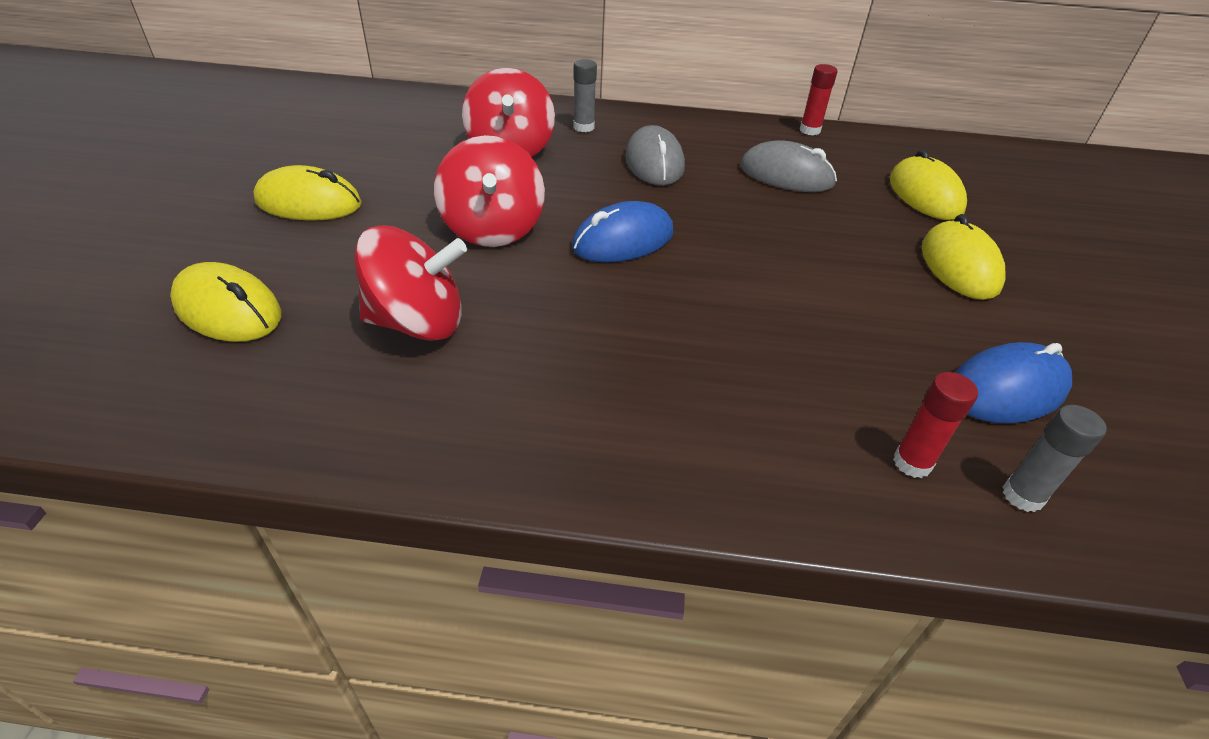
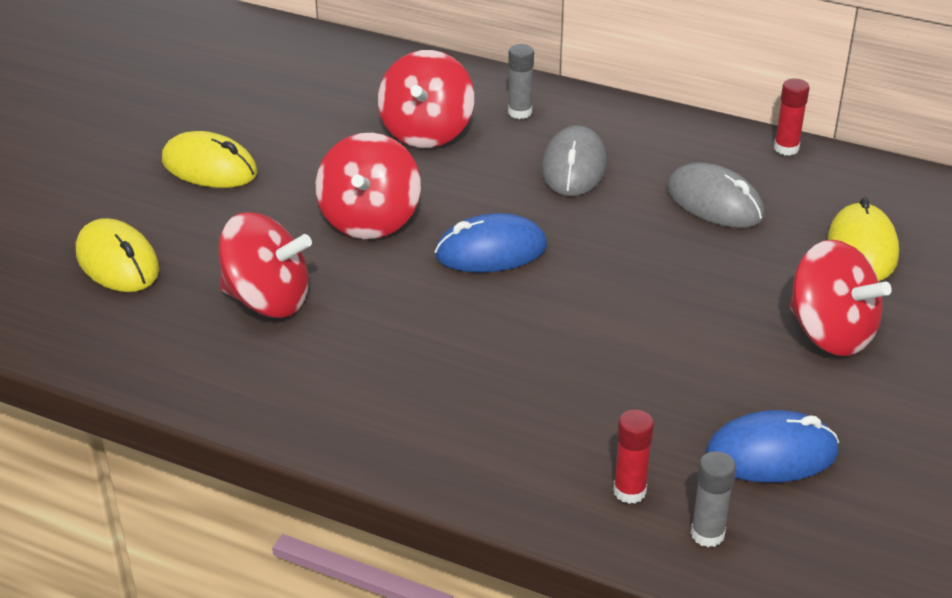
camera: 20 degrees right, 5 degrees down
(959, 266) = (830, 333): yellow mouse -> red spinning top

